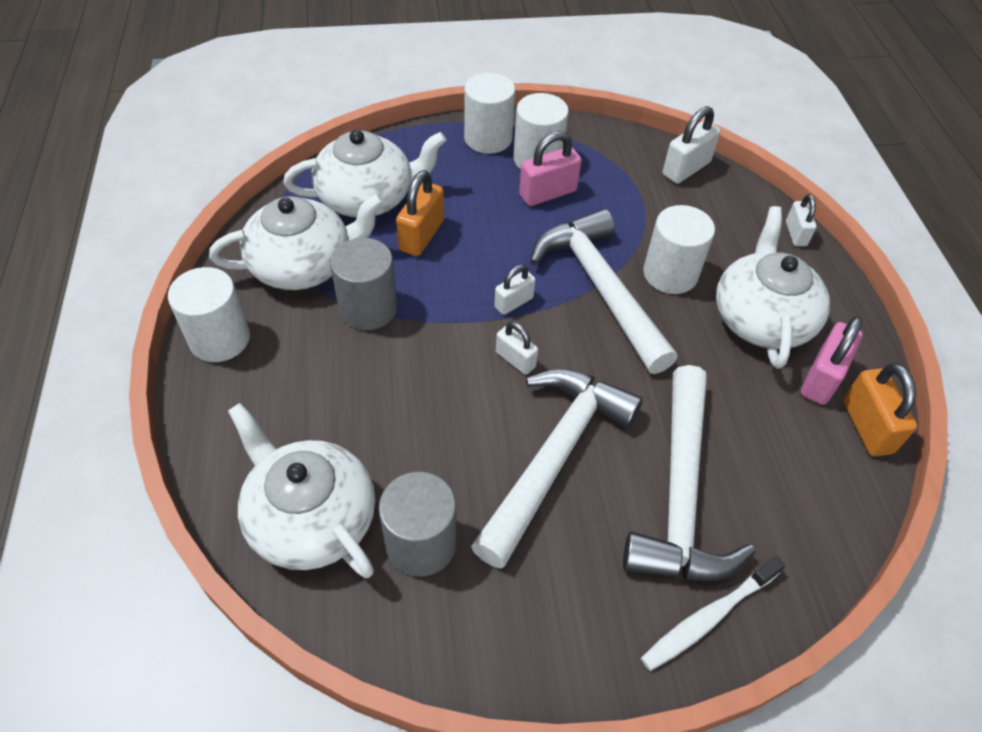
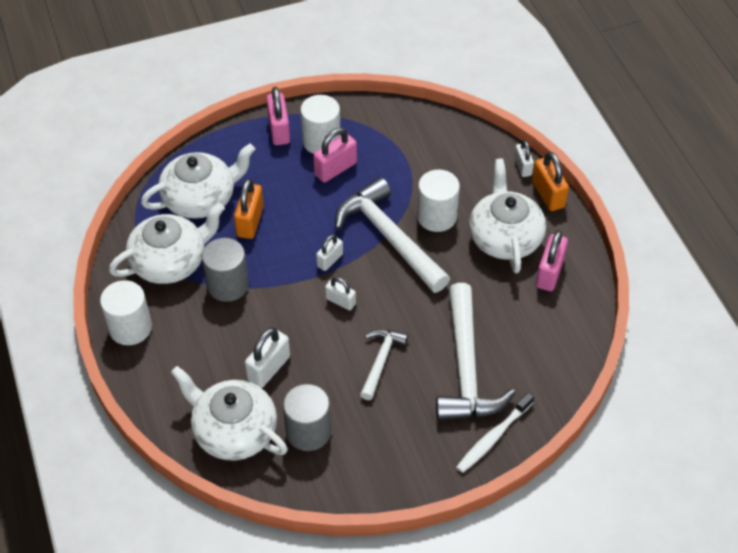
camera: 10 degrees left, 0 degrees up
(488, 138) = (279, 130): white cylinder -> pink padlock
(554, 456) = (381, 361): white hammer -> white hammer, size x0.54
(686, 169) = (435, 127): white padlock -> white padlock (269, 368)
(866, 426) = (581, 300): orange padlock -> orange padlock (548, 194)

